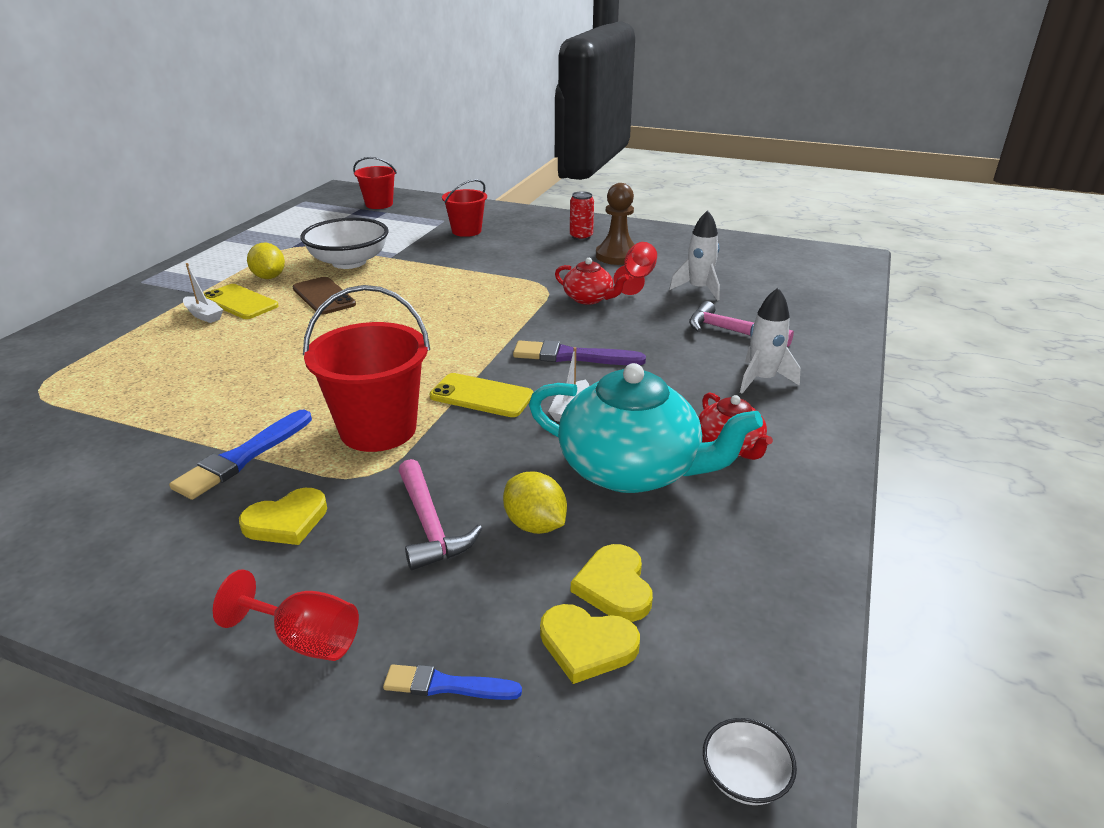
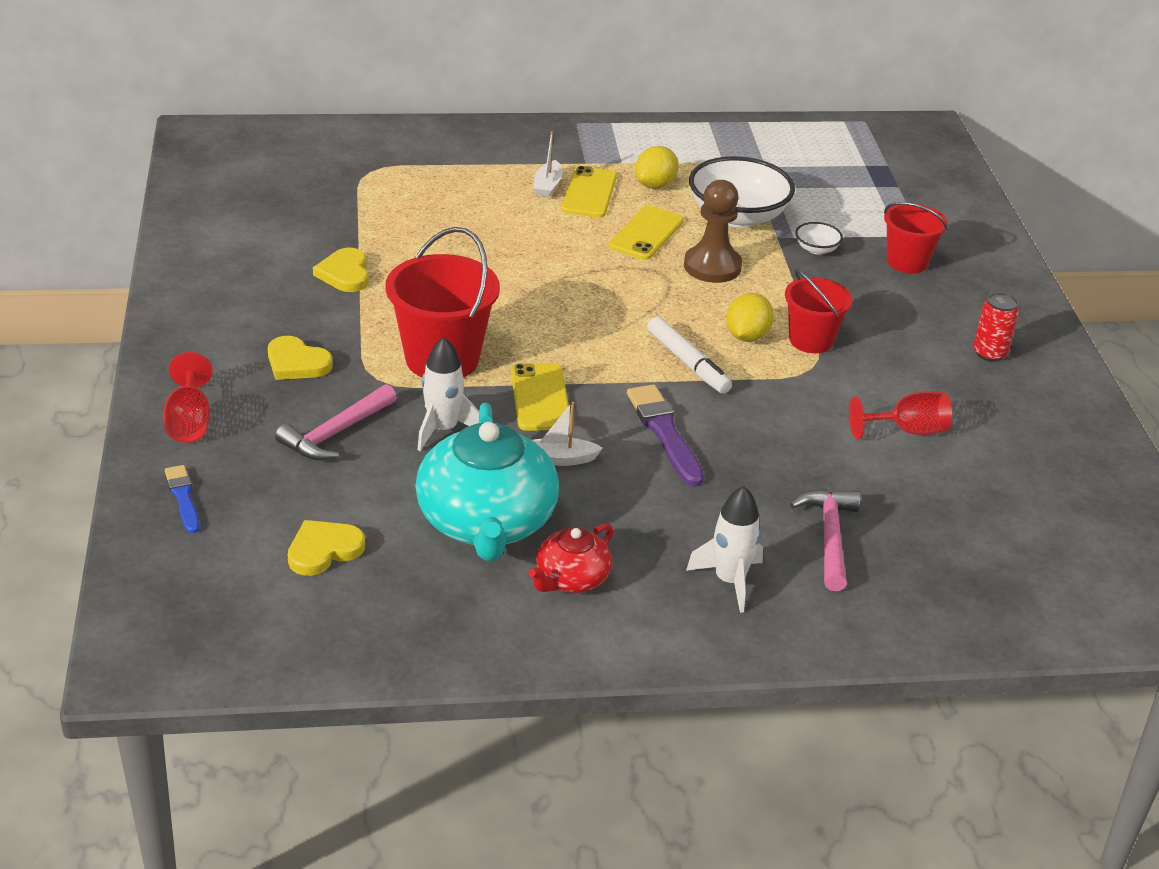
camera: 60 degrees right, 5 degrees up
(243, 457) = (356, 308): blue brush -> none
(323, 296) = (646, 234): brown phone -> yellow phone
(379, 204) = (914, 172): red bucket -> red bucket (811, 340)
(498, 325) = (687, 363): none -> white marker
(535, 525) = (371, 487): yellow lemon -> yellow lemon (747, 336)
(587, 645) = (254, 551): yellow heart -> yellow heart (345, 273)
(589, 298) = (812, 407): red teapot -> none
(617, 256) = (959, 398): brown pawn -> brown pawn (712, 266)
(698, 289) = (926, 488): white rocket -> white rocket (443, 429)
(744, 777) = (174, 653): white bowl -> white bowl (816, 249)

